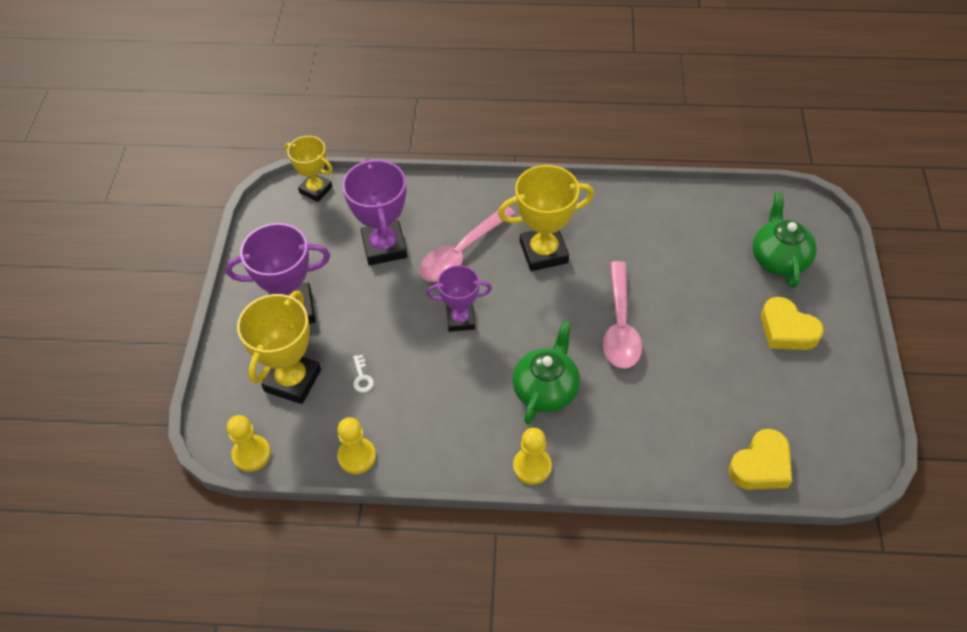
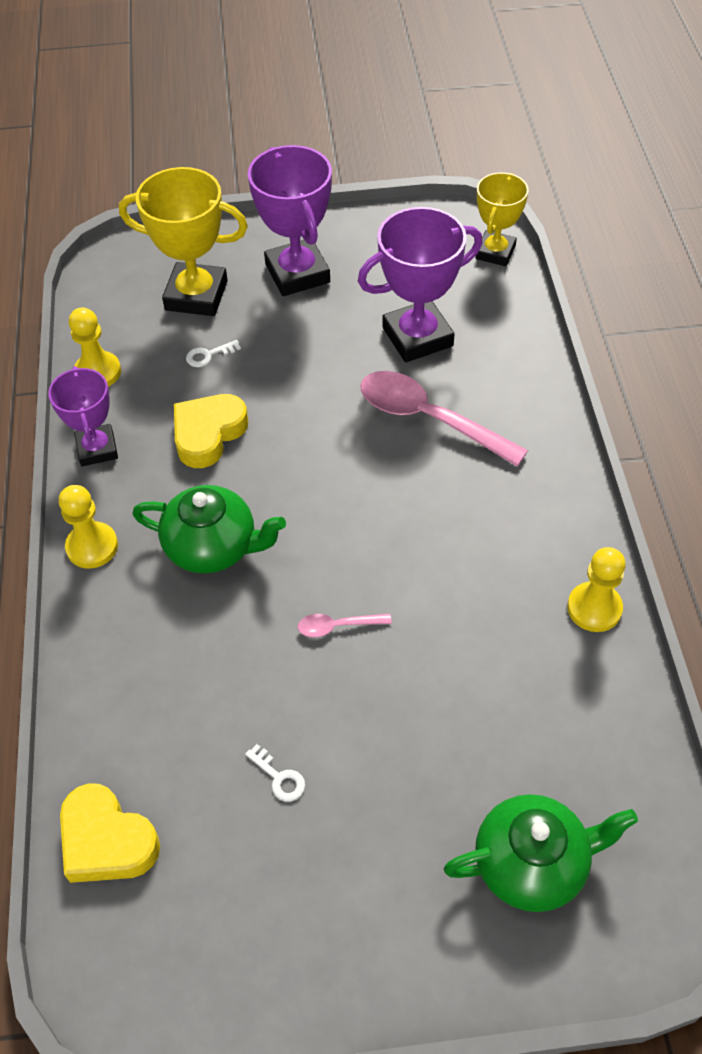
camera: 80 degrees right, 0 degrees up
(251, 454) = (96, 284): yellow pawn -> yellow pawn (594, 608)
(460, 319) = (313, 436): purple trophy -> purple trophy (97, 449)
(543, 252) = (454, 513): yellow trophy -> none
(620, 326) = (337, 626): pink spoon -> pink spoon, size x0.45
(723, 368) = (279, 777): none -> white key
(787, 330) = (374, 879): yellow heart -> yellow heart (208, 434)

